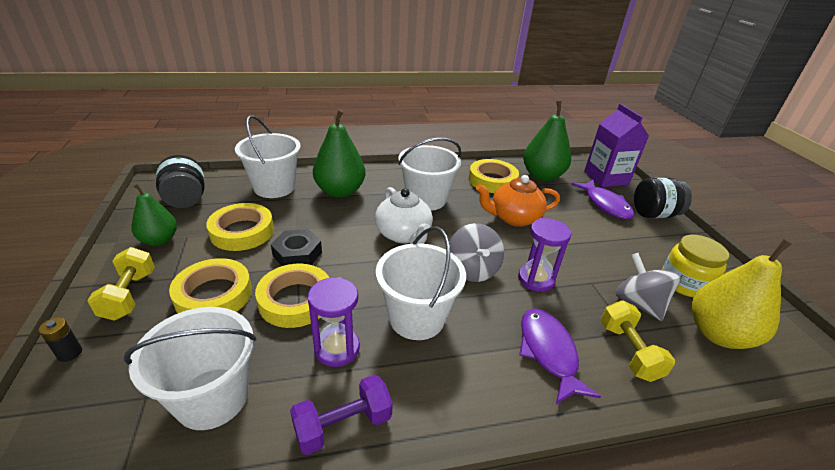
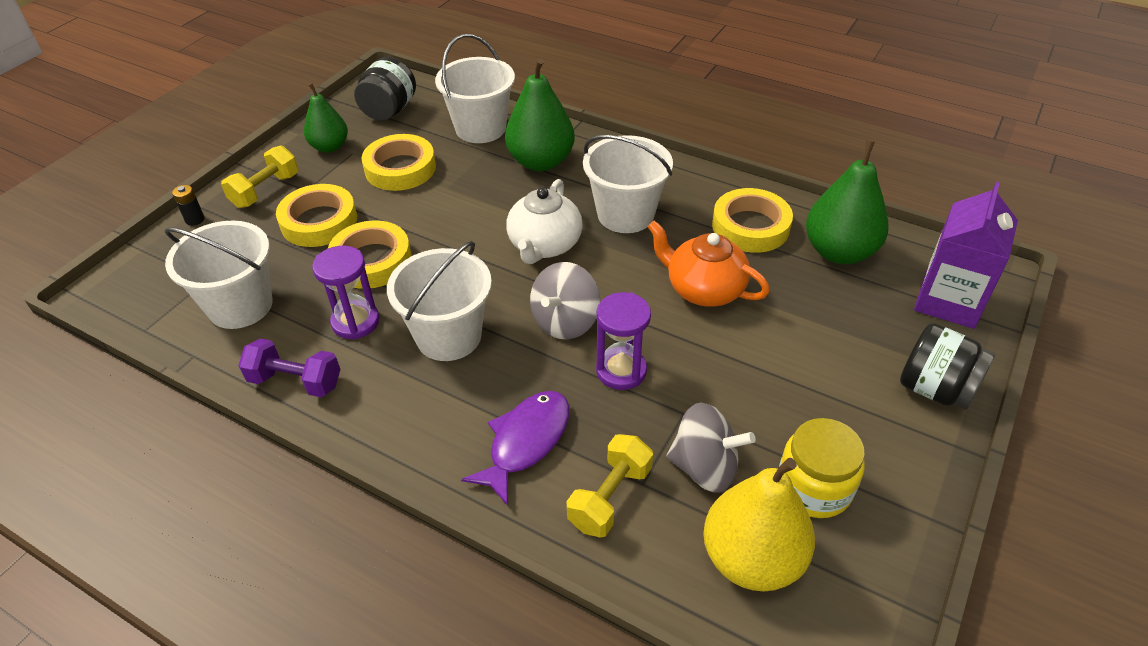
camera: 45 degrees right, 10 degrees up
(297, 254) = (421, 216): black nut -> none
(605, 205) = (873, 337): purple fish -> none
(638, 303) = (705, 467): grey spinning top -> grey spinning top turned 90 degrees clockwise

